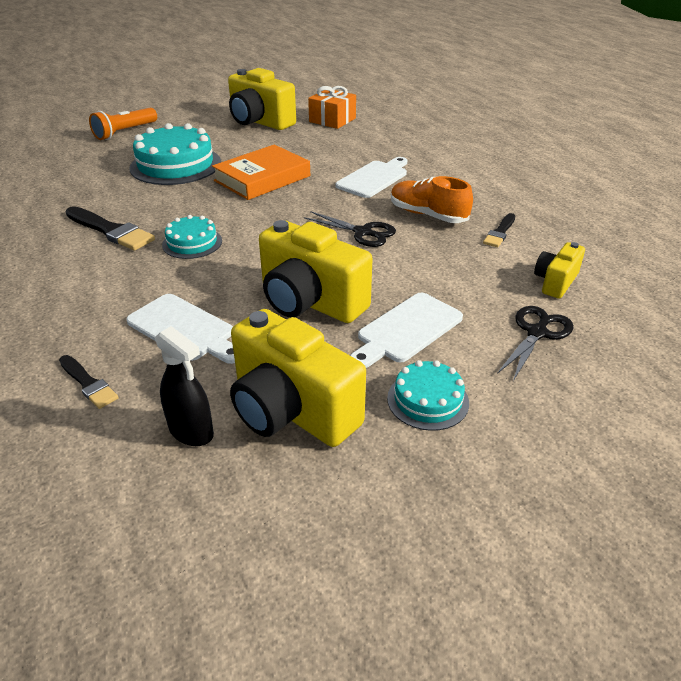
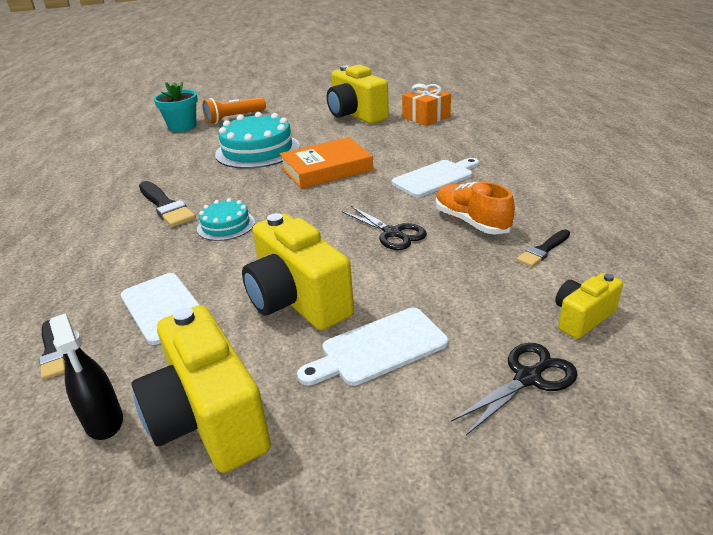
camera: 20 degrees right, 5 degrees down
(68, 145) = (182, 126): none -> turquoise flower pot
(428, 400) = (356, 438): turquoise cake -> none

